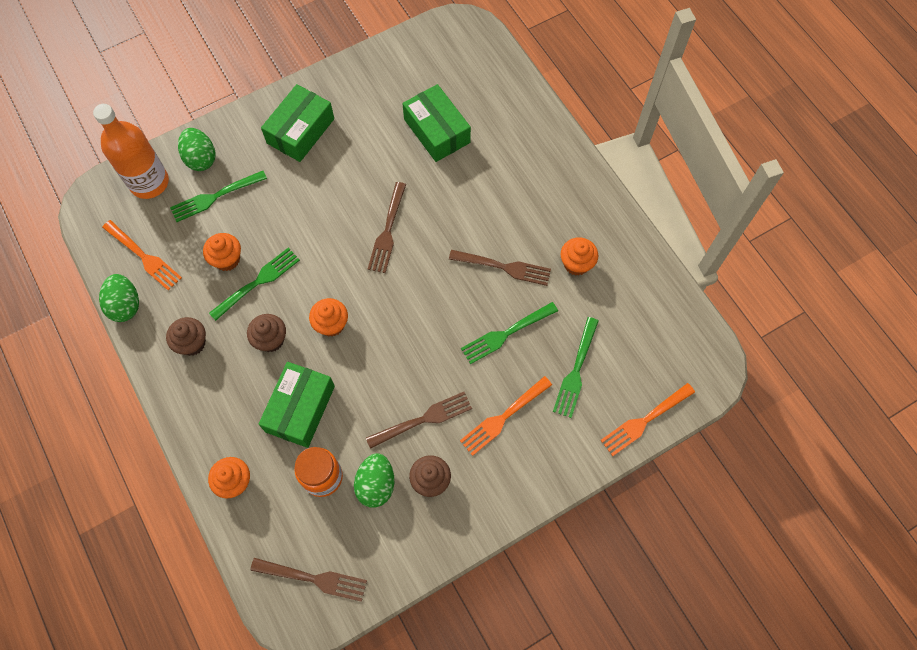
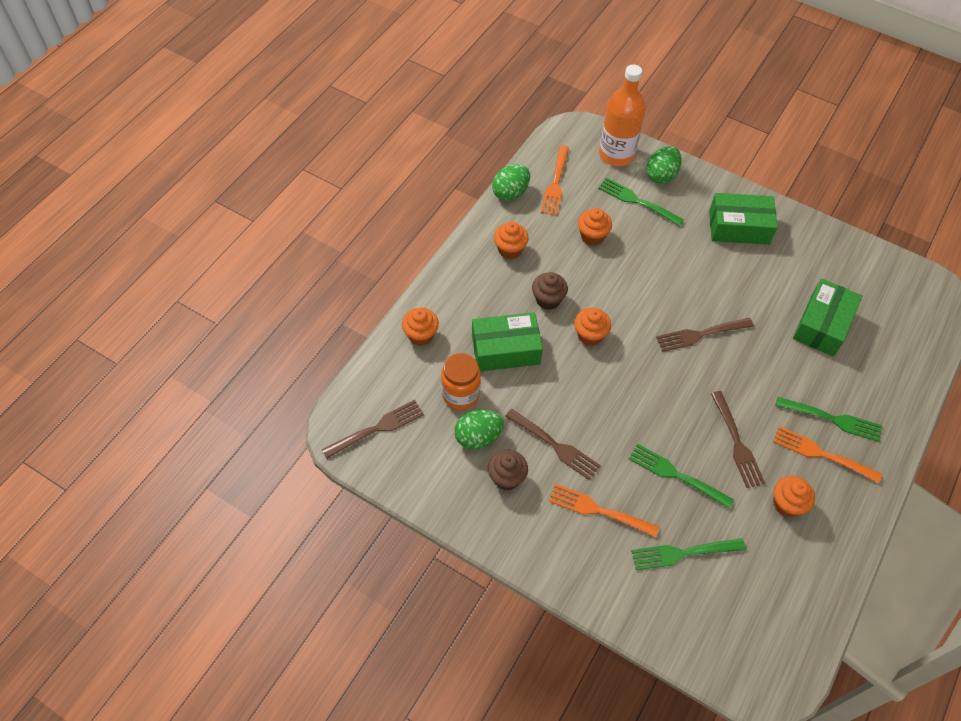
camera: 60 degrees right, 10 degrees down
(192, 343) = (510, 250): brown cupcake -> orange cupcake
(257, 283) = (588, 266): green fork -> green fork (831, 419)
(312, 578) = (376, 429): brown fork -> brown fork turned 105 degrees counterclockwise
(645, 420) = (678, 641): orange fork -> orange fork (822, 454)

